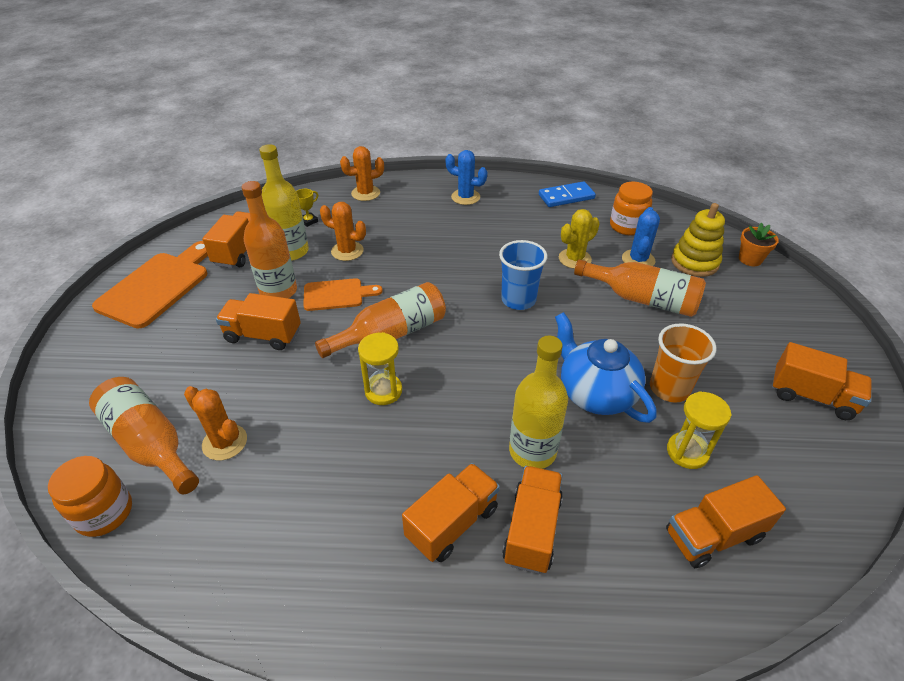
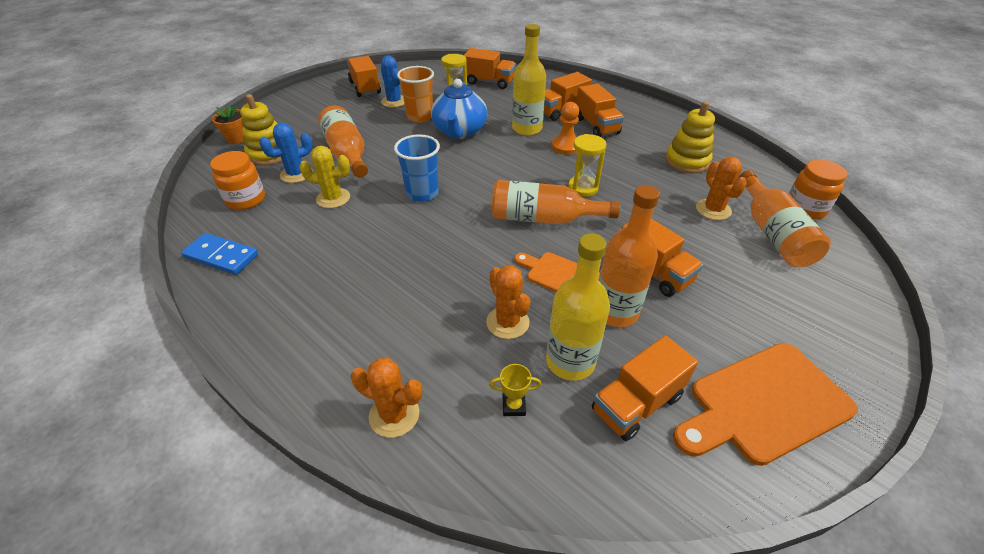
camera: 140 degrees left, 0 degrees up
(283, 519) = (687, 161): none -> yellow stacking toy
(452, 523) = (596, 126): orange truck -> orange truck turned 105 degrees counterclockwise
(455, 447) = (566, 146): none -> orange pawn
(465, 197) = (300, 321): blue cactus -> blue cactus (394, 101)

